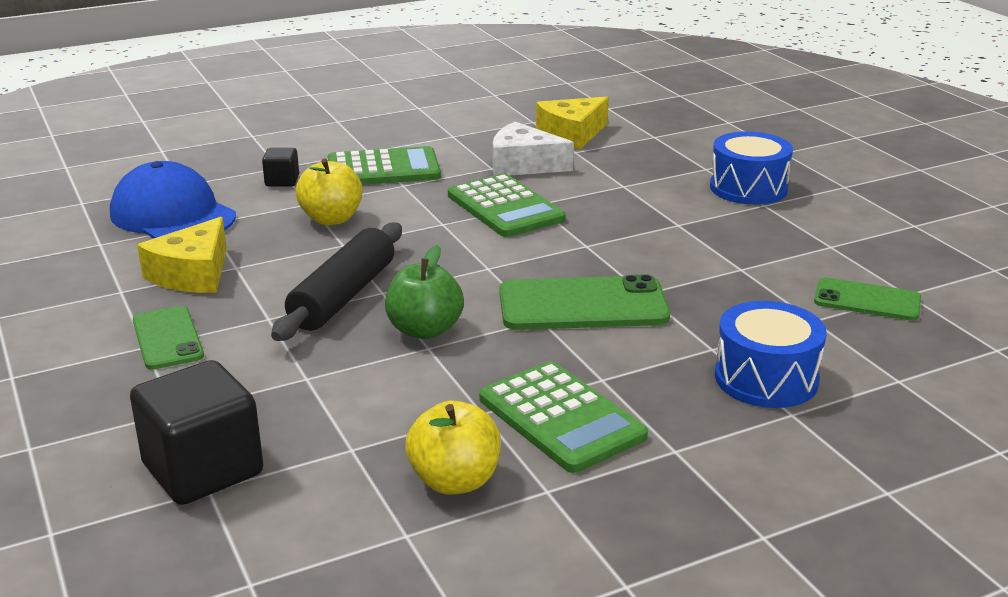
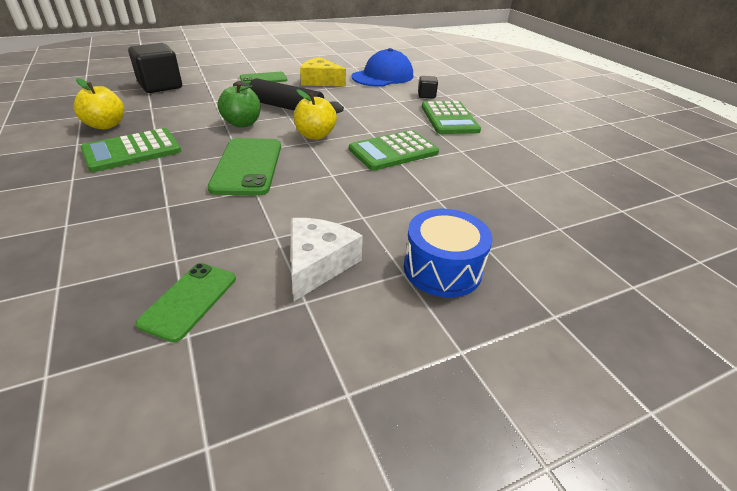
camera: 90 degrees right, 10 degrees up
(331, 219) = (377, 105): yellow apple -> yellow apple (315, 135)
(523, 165) = (469, 162): white cheese -> white cheese (318, 264)
(572, 134) = (541, 186): yellow cheese -> none
(766, 378) = (113, 221): blue drum -> none

